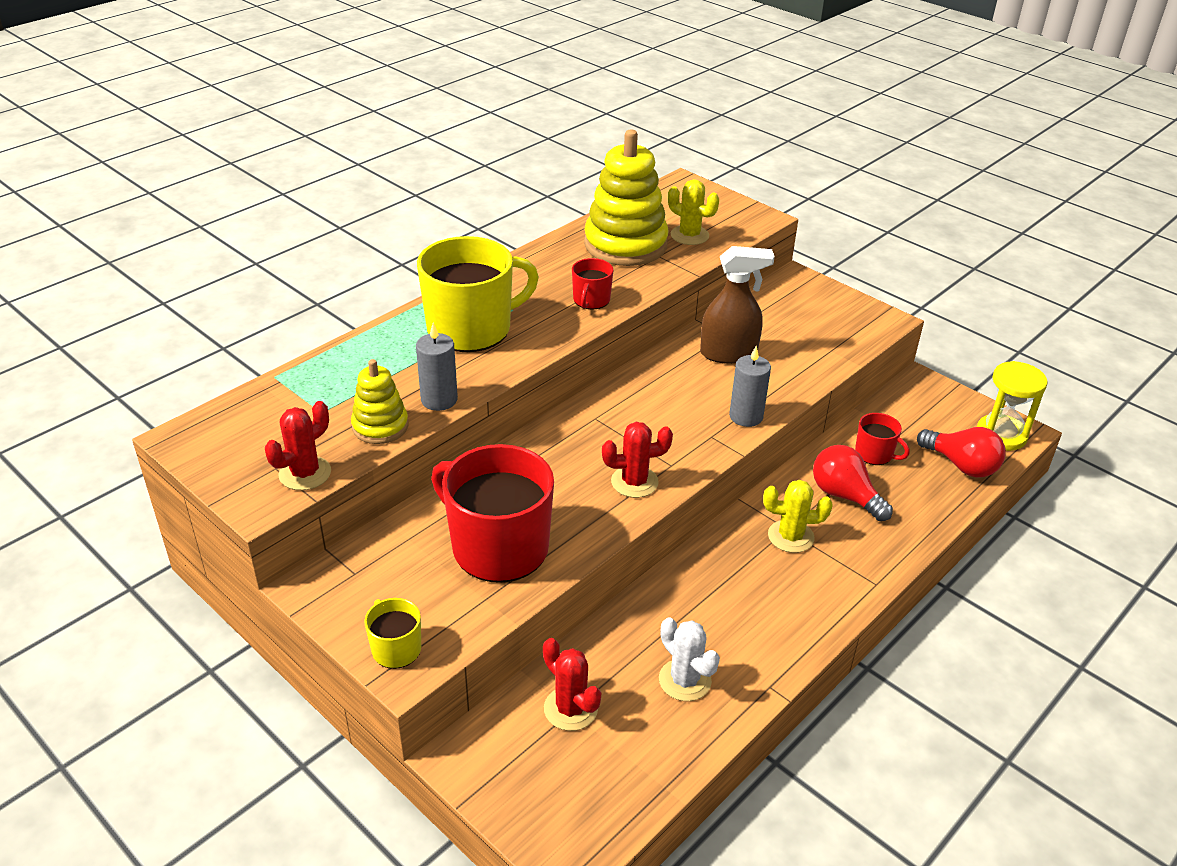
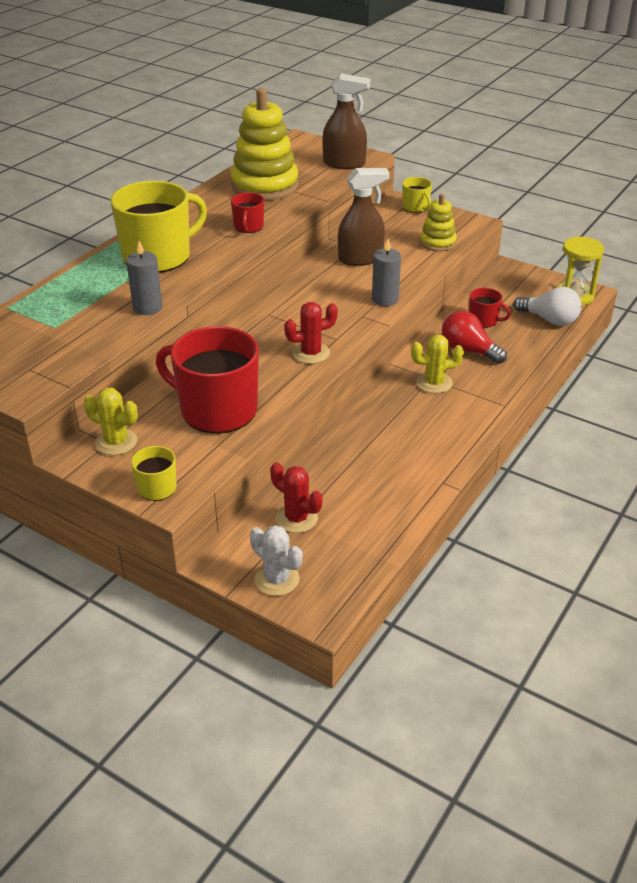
camera: 10 degrees left, 0 degrees up
(305, 473) = (54, 370): red cactus -> none
(380, 426) = (105, 331): yellow stacking toy -> yellow stacking toy (437, 243)
(685, 680) = (378, 487): white cactus -> white cactus (277, 579)
(689, 235) = (313, 174): yellow cactus -> yellow cactus (116, 442)
(731, 225) = (344, 164): none -> brown spray bottle
(815, 289) = (416, 207): none -> yellow mug
(961, 465) = (549, 320): red light bulb -> white light bulb

